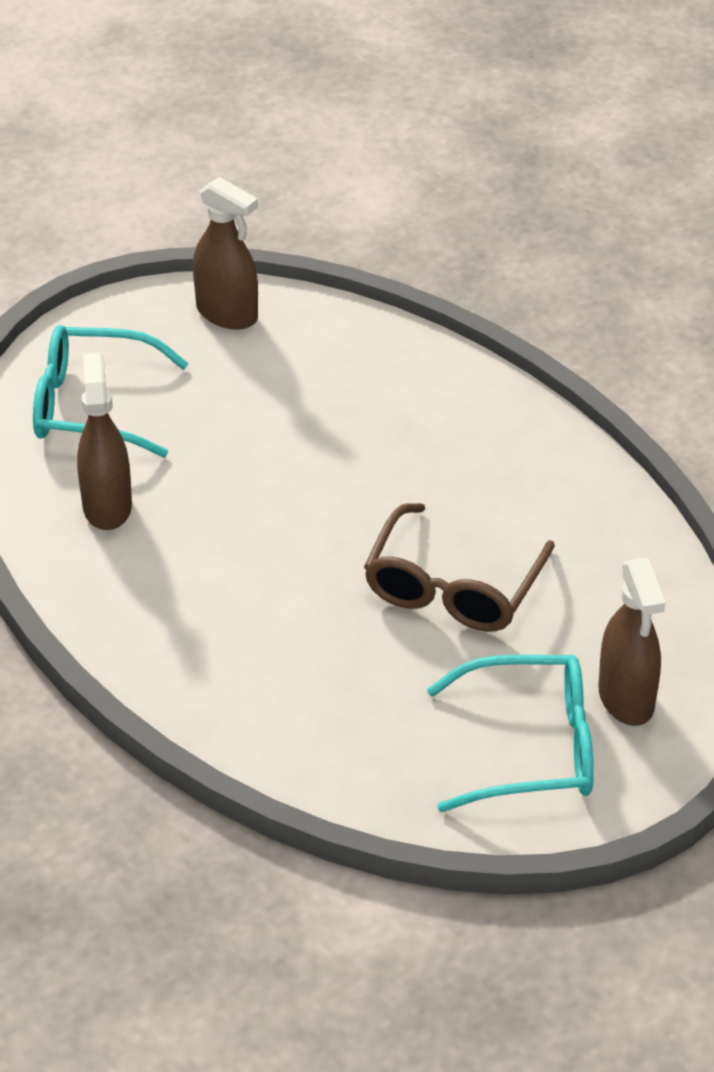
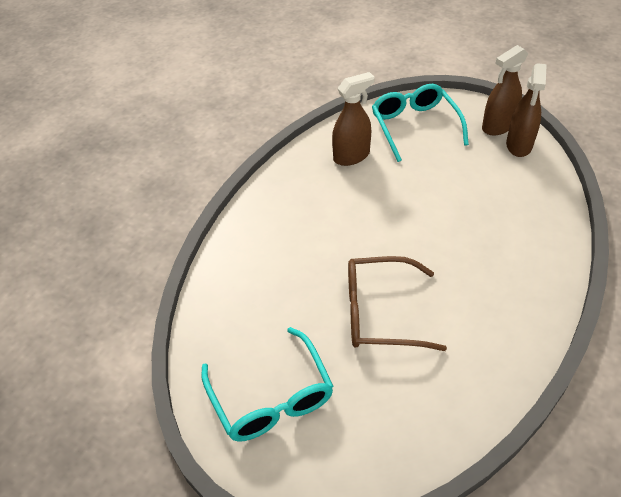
camera: 70 degrees right, 5 degrees up
(626, 699) = (337, 438): brown spray bottle -> brown spray bottle (497, 126)

